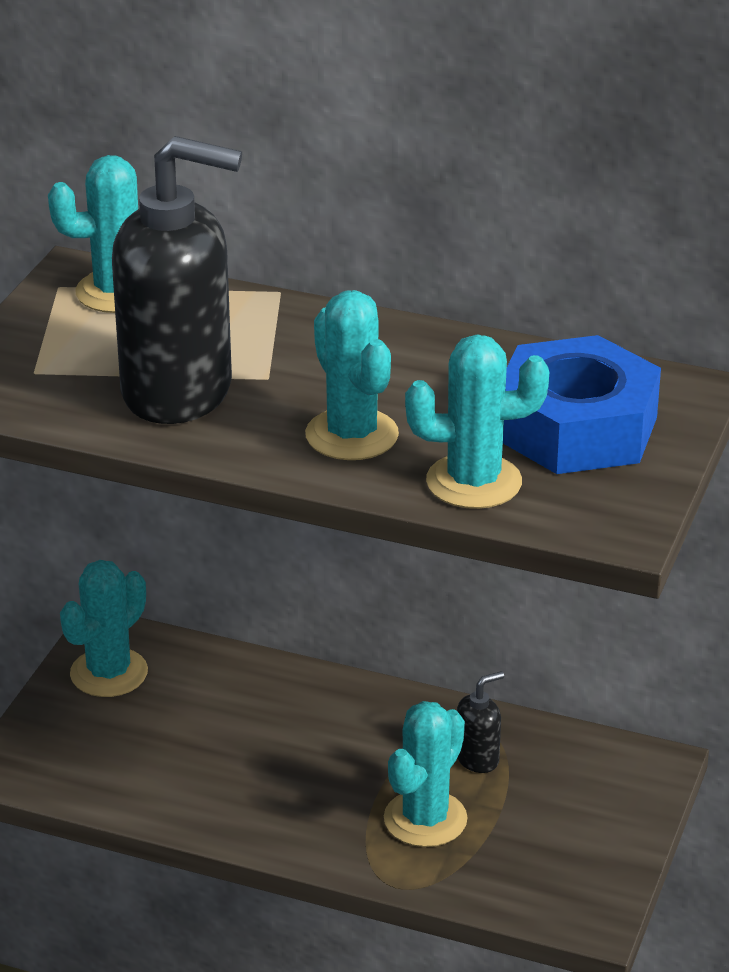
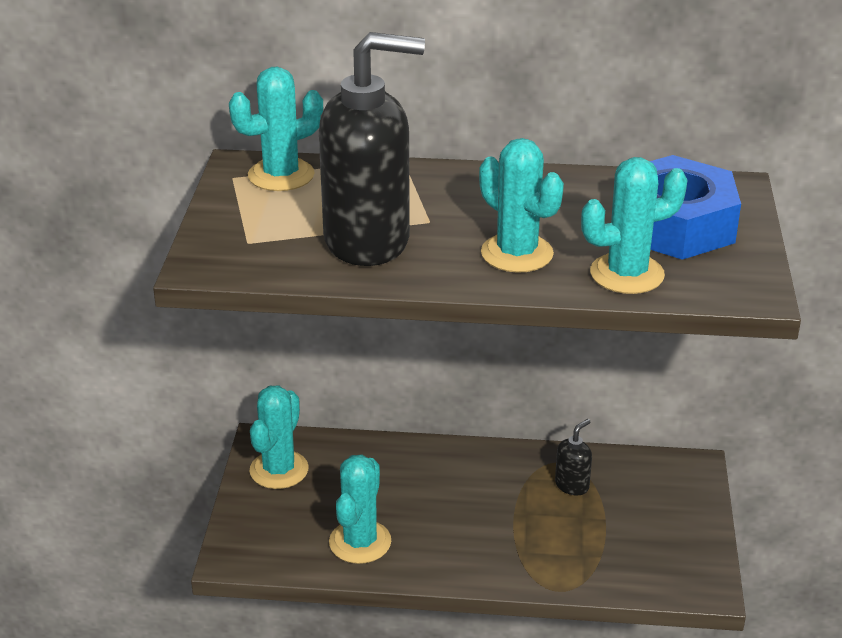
camera: 15 degrees left, 0 degrees up
(425, 819) = (556, 536): turquoise cactus -> turquoise cactus (360, 542)

